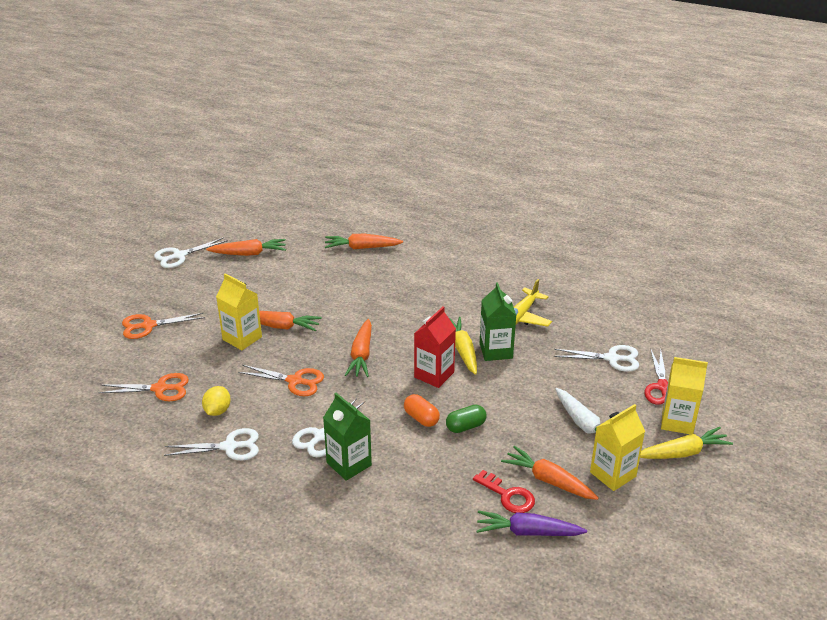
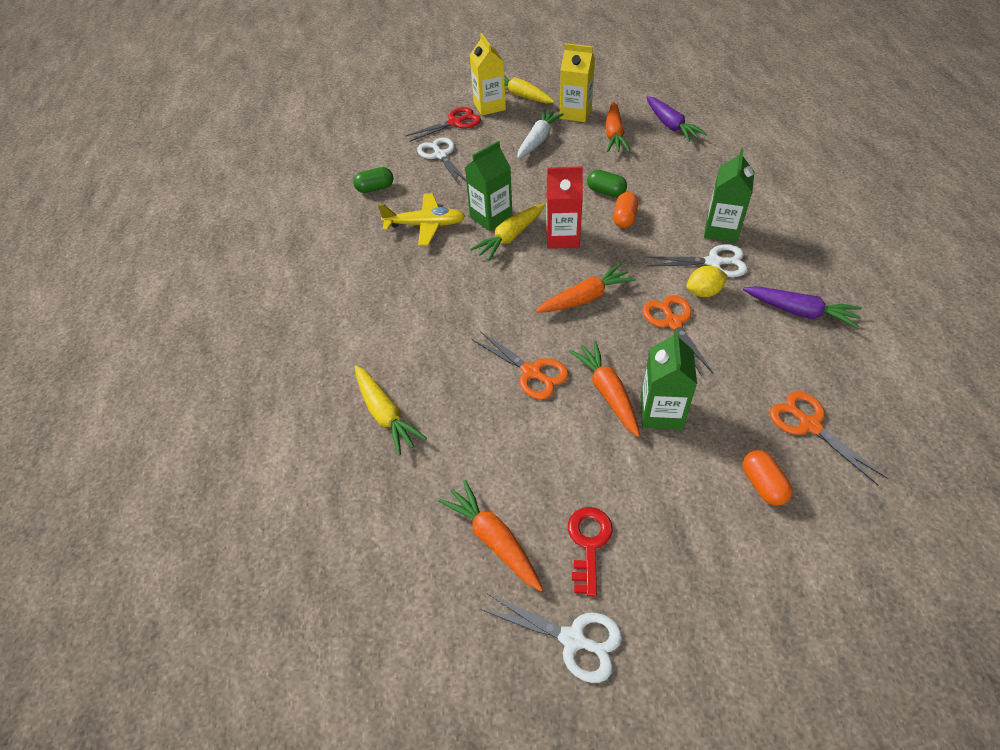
camera: 120 degrees left, 15 degrees up
(148, 326) = (743, 533): orange scissors -> orange scissors (531, 372)
(158, 348) = (762, 485): none -> orange capsule
(217, 411) = (775, 352): yellow lemon -> yellow lemon (703, 292)
(229, 447) = (799, 312): white scissors -> purple carrot
(242, 338) = (661, 412): yellow carton -> green carton
(362, 248) = (385, 414): orange carrot -> yellow carrot
(508, 495) = (650, 145): red key -> red key (588, 543)
(592, 310) = (375, 188): none -> green capsule

